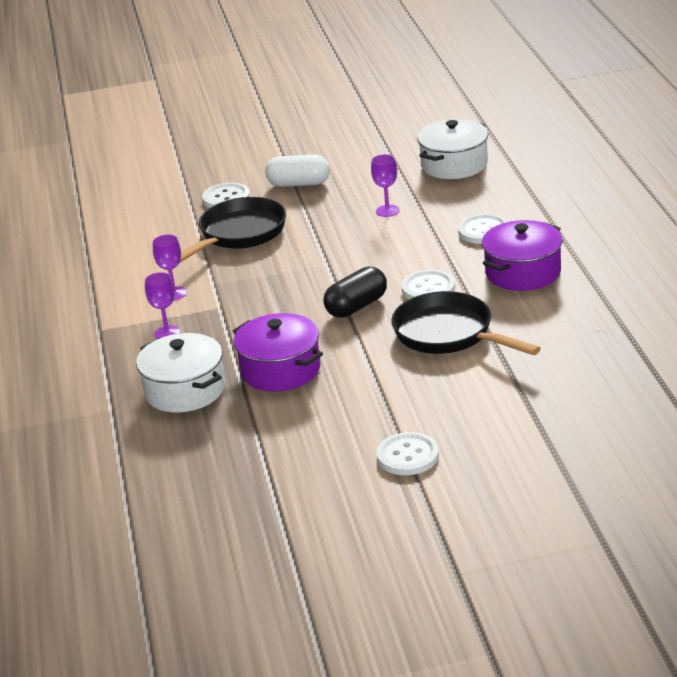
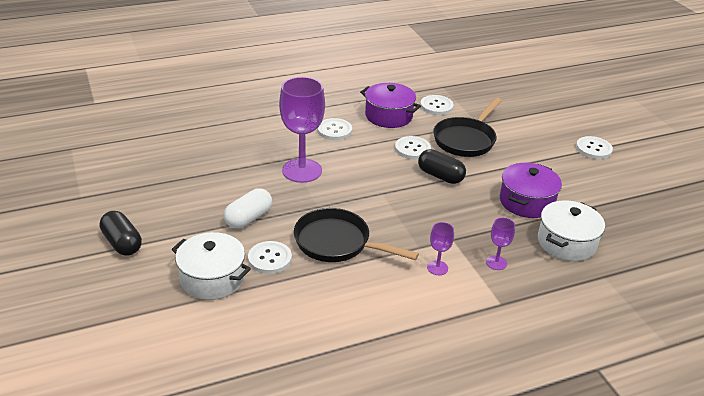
camera: 105 degrees left, 5 degrees up
(277, 126) = (122, 243): none -> black capsule
(299, 184) = (248, 218): white capsule -> white capsule turned 45 degrees clockwise
(387, 211) = (302, 170): purple goblet -> purple goblet, size x2.17
(454, 165) = (230, 144): white pot -> white pot (212, 278)
(554, 315) = (436, 106): none -> white button

